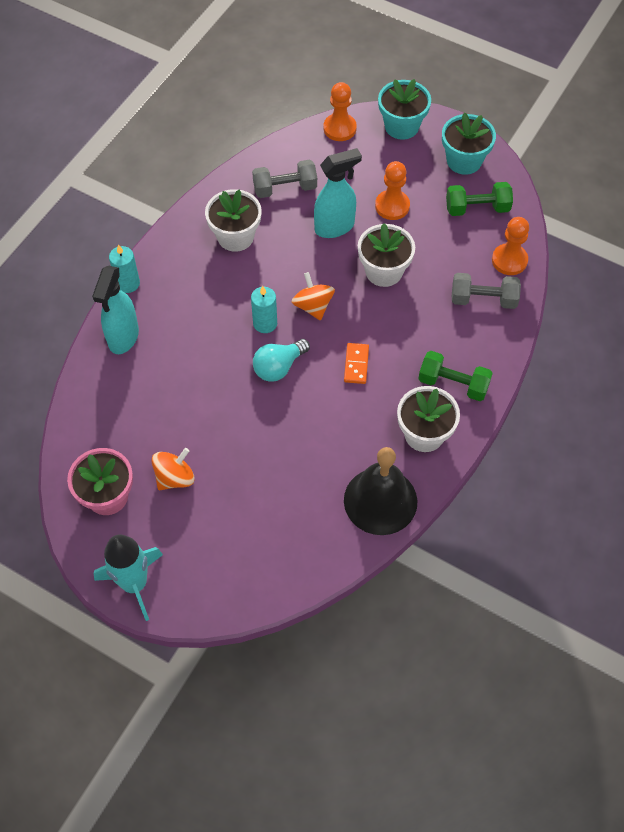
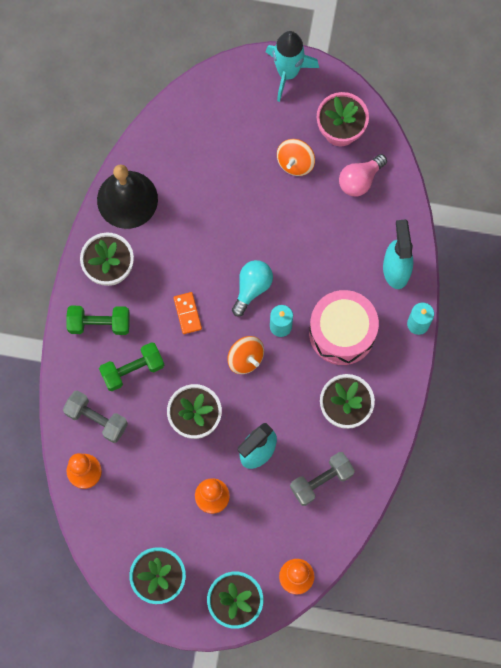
camera: 160 degrees right, 15 degrees up
(114, 436) = (360, 180): none -> pink light bulb
(206, 299) = (342, 332): none -> pink drum
(477, 208) = (130, 522): green dumbbell -> green dumbbell (132, 370)
(483, 299) = (96, 419): grey dumbbell -> grey dumbbell turned 45 degrees clockwise

